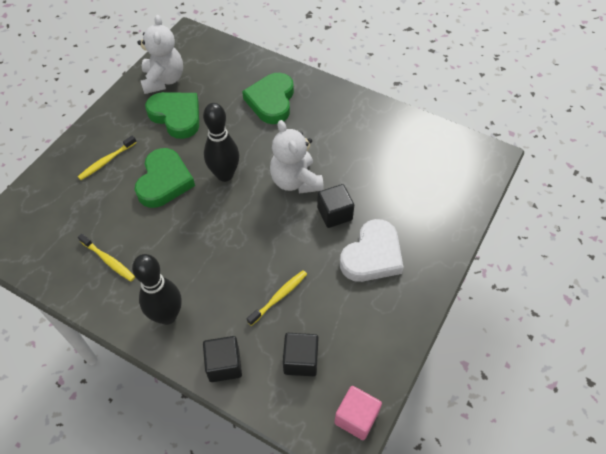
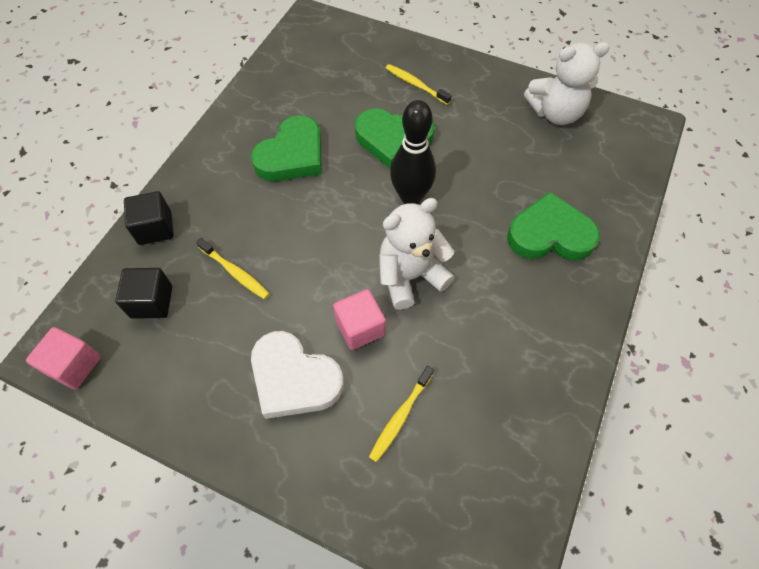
camera: 85 degrees right, 5 degrees up
(108, 260) = (284, 111): yellow toothbrush -> yellow toothbrush (400, 417)
(167, 315) = (217, 170): black bowling pin -> none
(176, 116) = (497, 135): green heart -> green heart (292, 155)
(334, 214) = (360, 327): black cube -> pink cube

